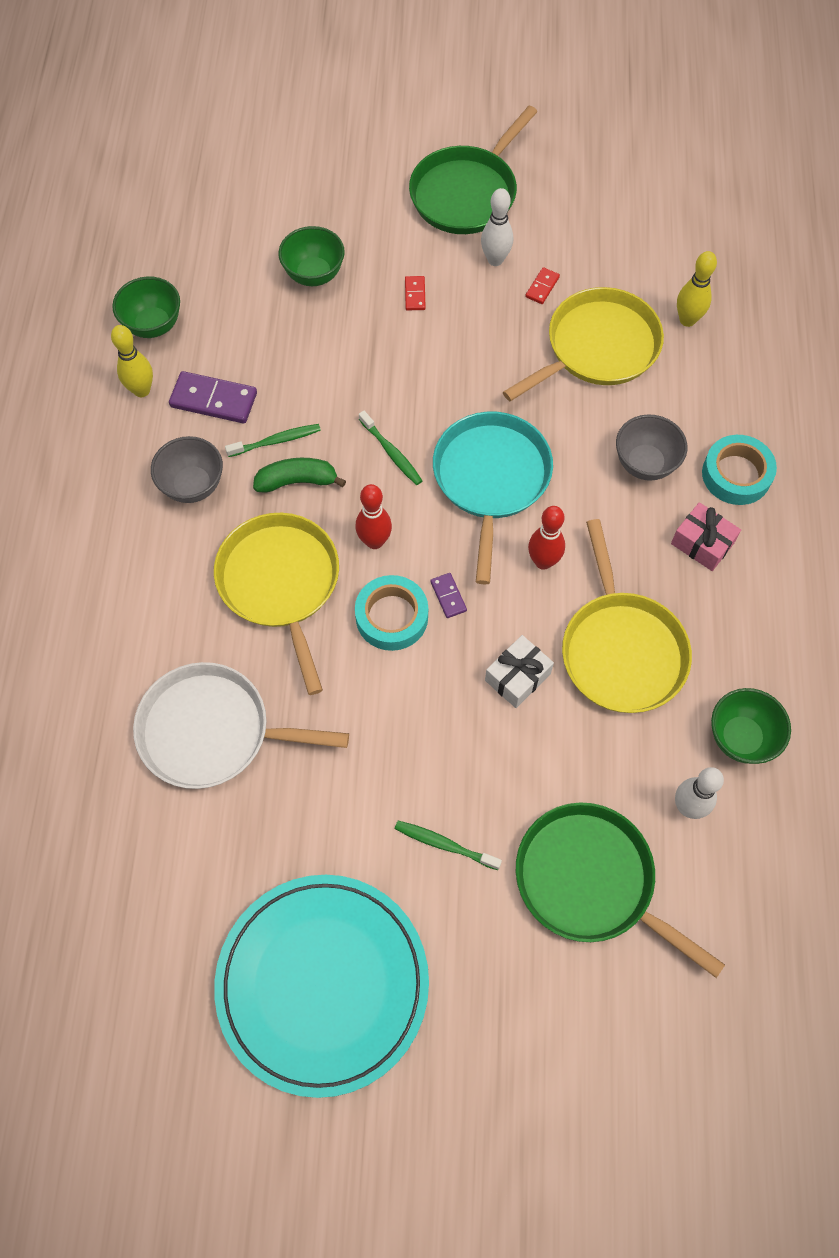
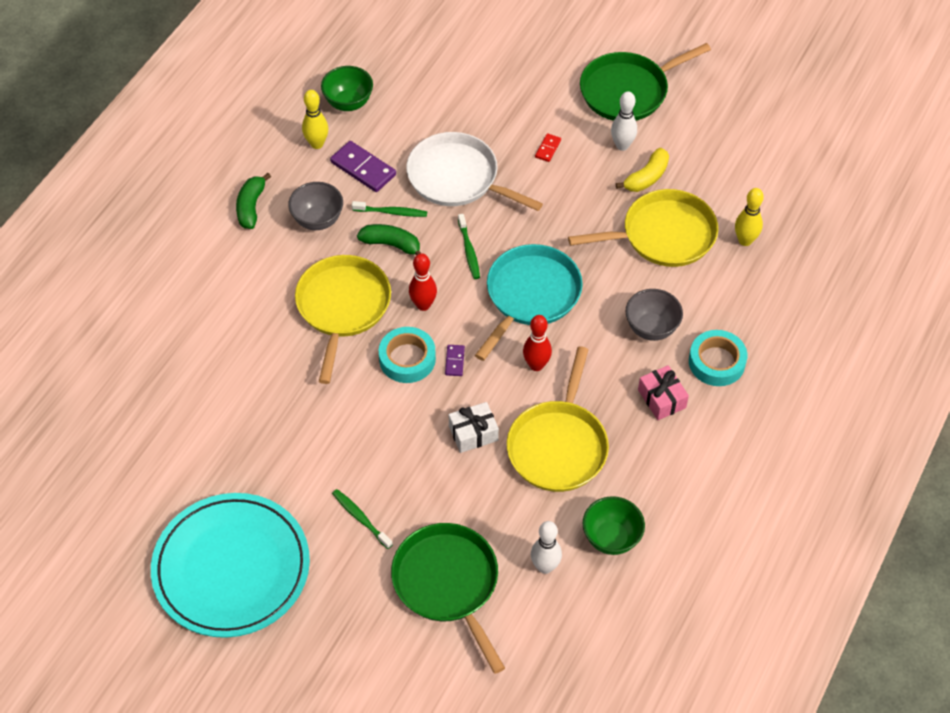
camera: 25 degrees right, 10 degrees down
(102, 501) = (251, 207): none -> green banana
(212, 731) = (244, 383): white pan -> white pan (457, 178)
(314, 275) = (481, 109): green bowl -> none
(542, 287) = (646, 177): red domino -> yellow banana

